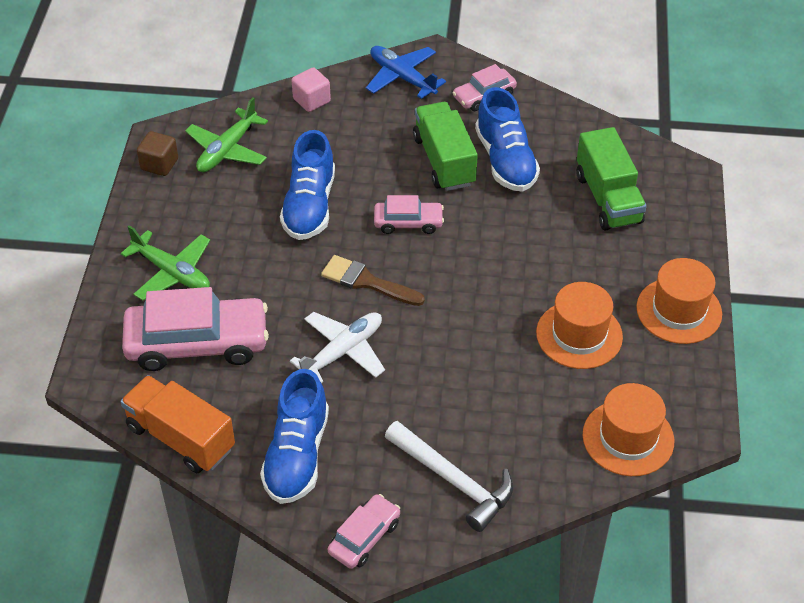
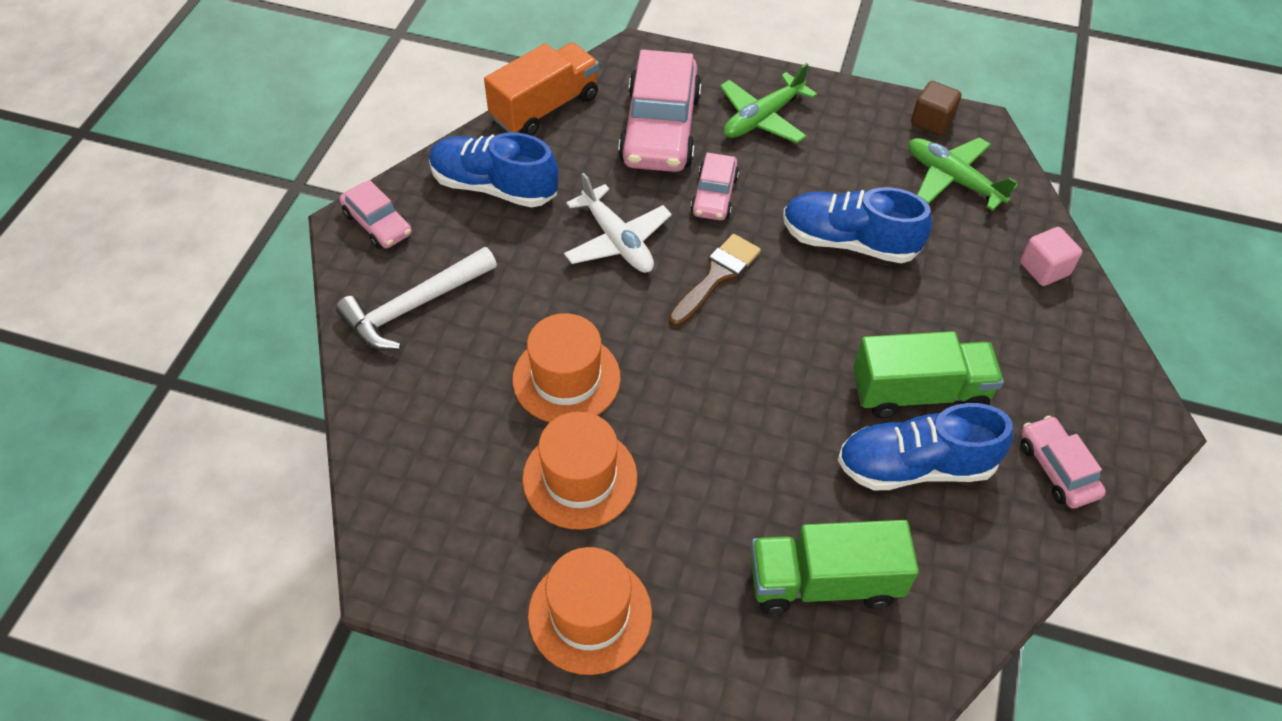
camera: 100 degrees right, 5 degrees up
(402, 77) = (1096, 375): blue plane -> none
(408, 222) = (807, 333): pink car -> pink car (714, 195)
(628, 438) = (406, 489): orange hat -> orange hat (566, 378)

